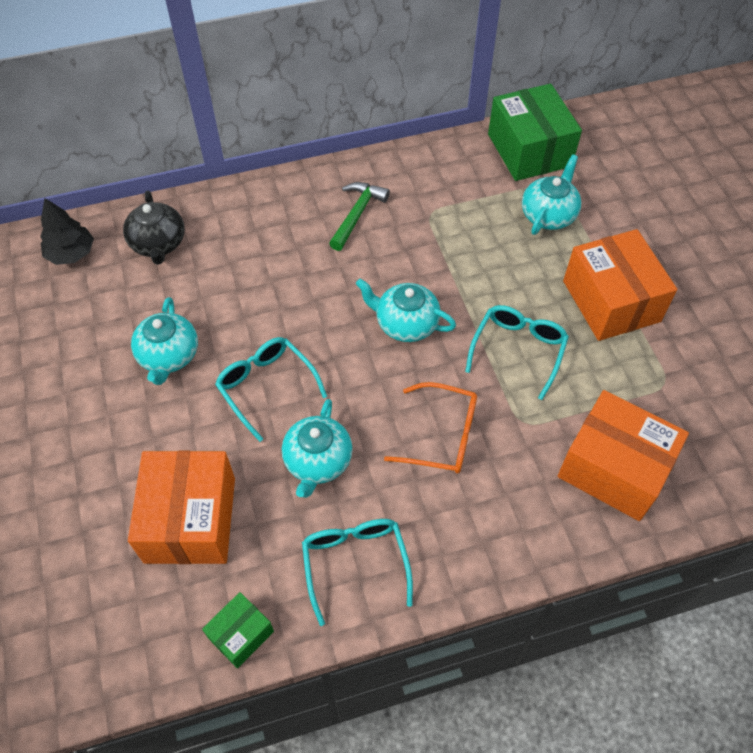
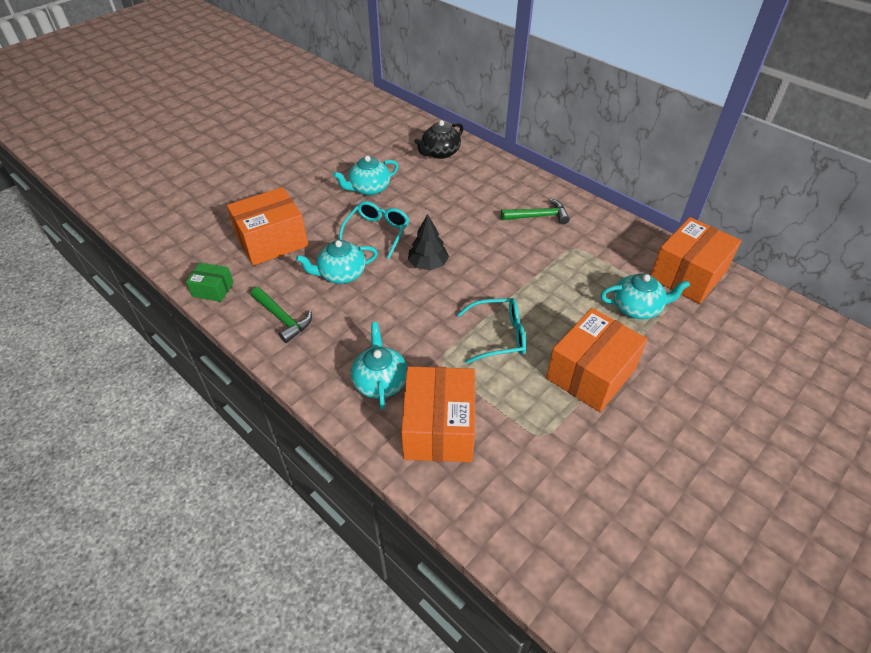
camera: 60 degrees right, 10 degrees down
(71, 253) = (406, 129): black tree -> black tree (428, 264)
(355, 563) = (282, 318): turquoise glasses -> green hammer
(405, 324) = (472, 272): turquoise teapot -> turquoise teapot (380, 381)
(442, 436) = (399, 323): orange glasses -> none
(529, 150) = (687, 275): green box -> orange box

